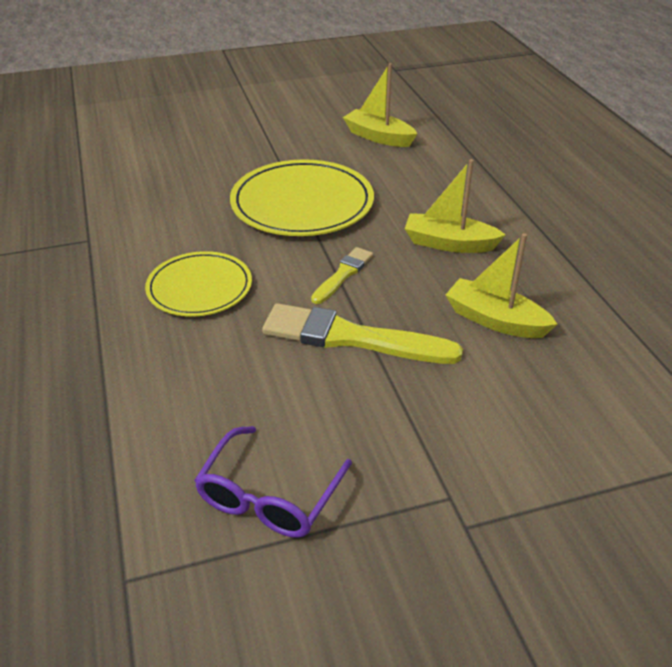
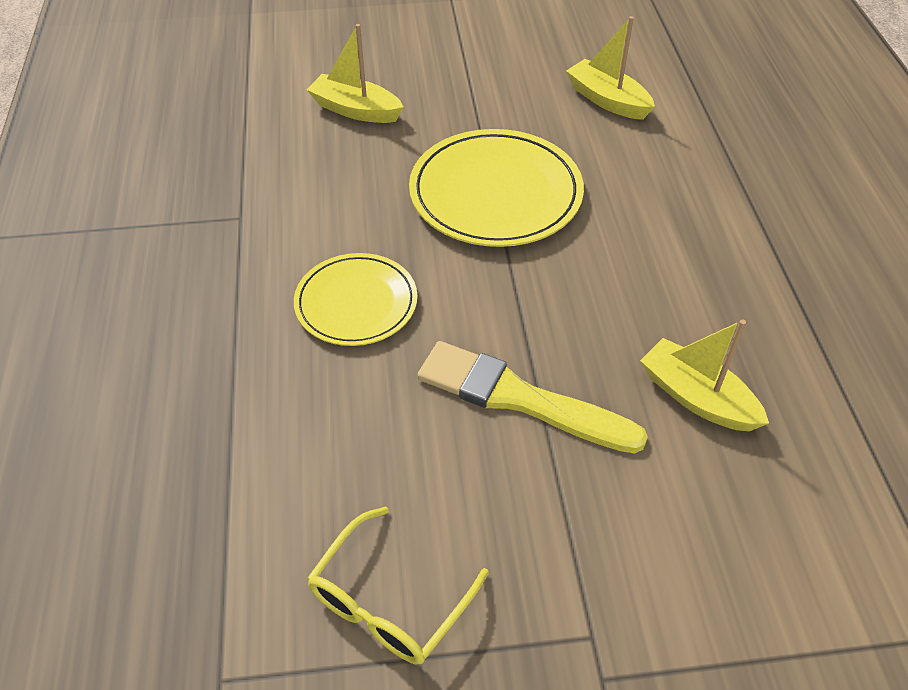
camera: 10 degrees right, 10 degrees up
(269, 496) = (389, 601): purple glasses -> yellow glasses
(343, 274) = (526, 305): yellow brush -> none
(449, 243) = (663, 275): yellow boat -> yellow boat (355, 110)

